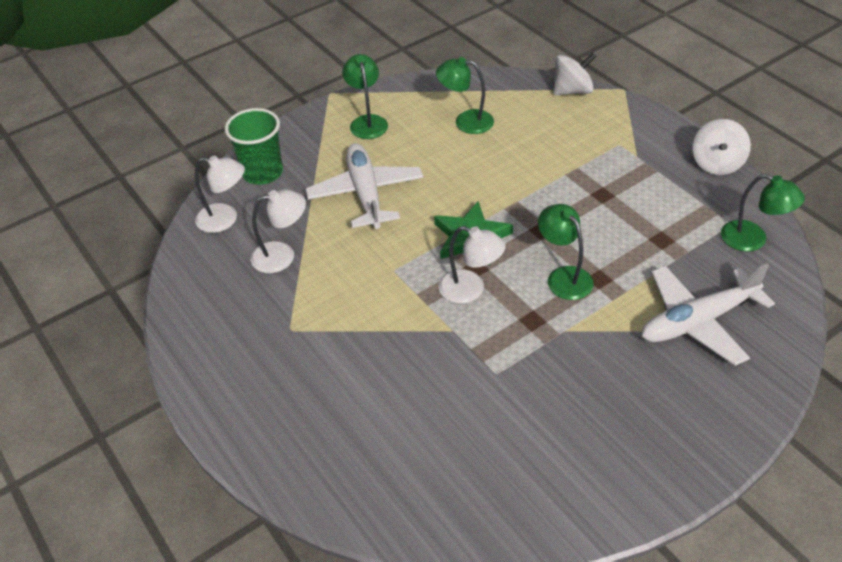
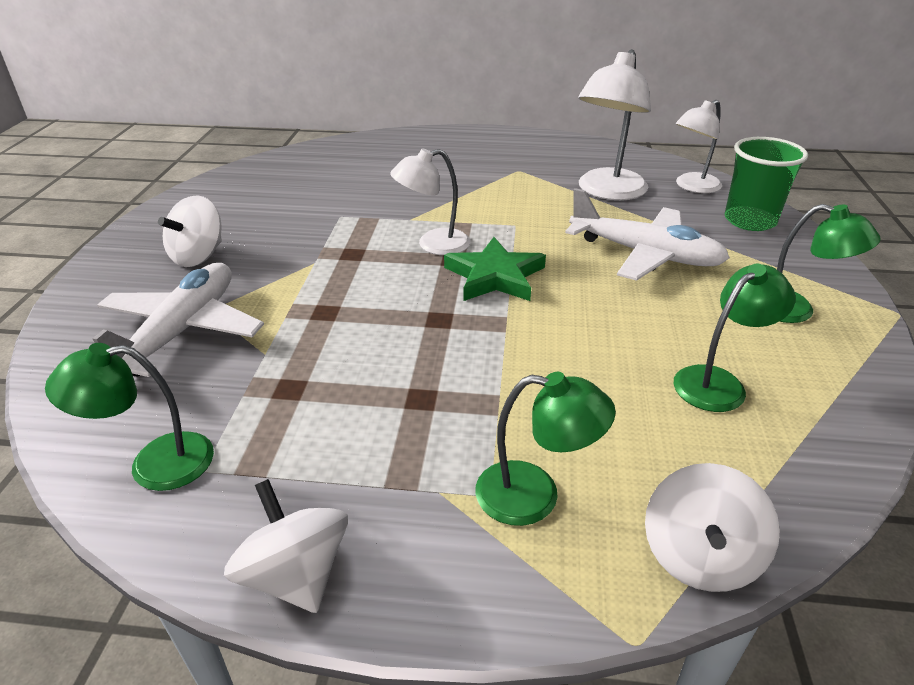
camera: 130 degrees right, 10 degrees down
(282, 255) = (607, 192): white lamp -> white lamp, size x1.54
(564, 276) = (363, 295): green lamp -> green lamp (535, 495)
(643, 399) = (198, 256): none -> white spinning top

